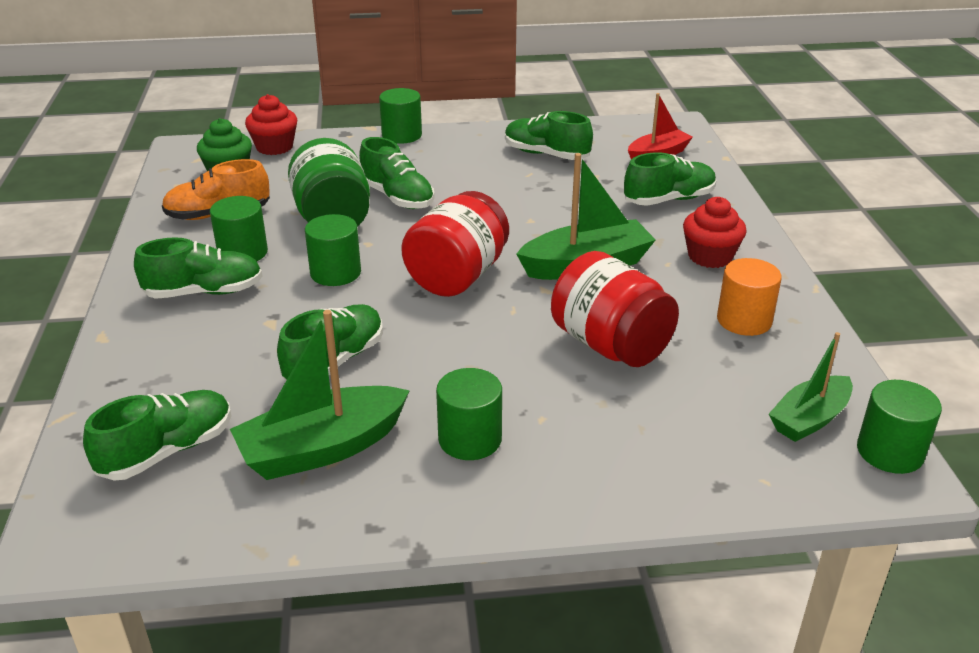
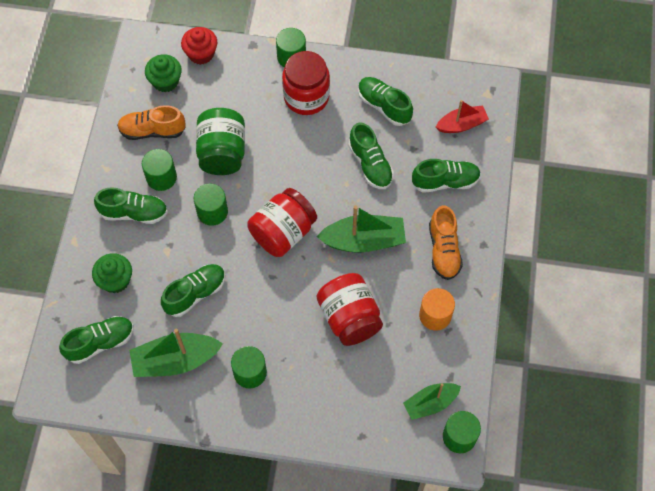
camera: 15 degrees right, 30 degrees up
(185, 368) = (115, 280): none -> green cupcake
(397, 197) = (268, 137): green shoe -> green shoe (370, 164)
(436, 160) = (306, 97): none -> red jar
(710, 256) = (443, 250): red cupcake -> orange shoe

